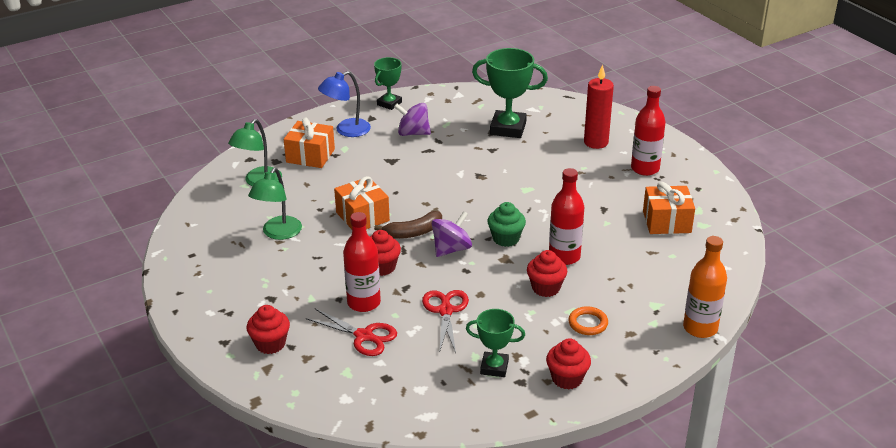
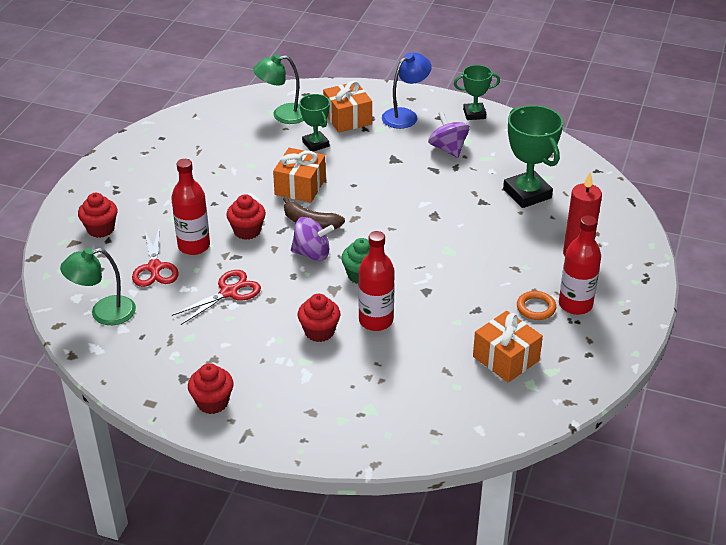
camera: 50 degrees right, 5 degrees up
(278, 233) = (231, 160): green lamp -> green lamp (104, 313)
(346, 130) = (405, 115): blue lamp -> blue lamp turned 120 degrees clockwise
(494, 367) = (186, 354): green trophy -> green trophy (315, 144)
(588, 323) = (298, 380): orange ring -> orange ring (536, 308)
(700, 328) = (366, 454): orange bottle -> none

